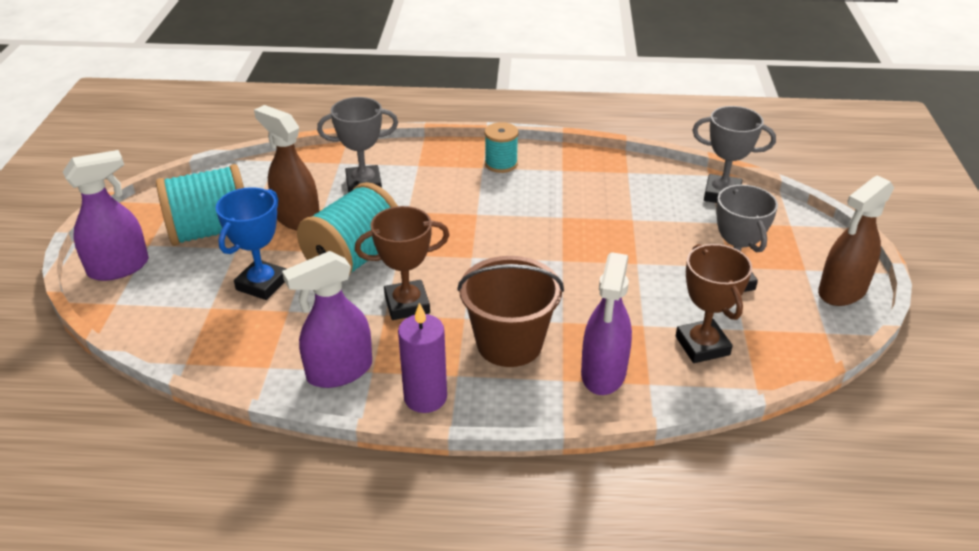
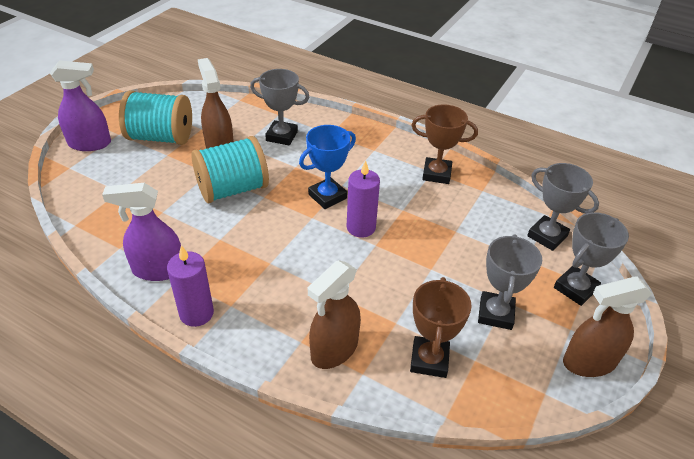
camera: 25 degrees right, 5 degrees up
(262, 284) = (161, 186): blue trophy -> blue trophy (327, 196)
(407, 304) = (240, 237): brown trophy -> brown trophy (436, 174)
(501, 164) = (389, 152): turquoise spool -> none
(509, 343) = (285, 296): brown bucket -> none
(533, 249) = (361, 227): none -> purple candle
(603, 373) = (334, 350): purple spray bottle -> brown spray bottle
(782, 232) = (575, 288): none -> grey trophy

